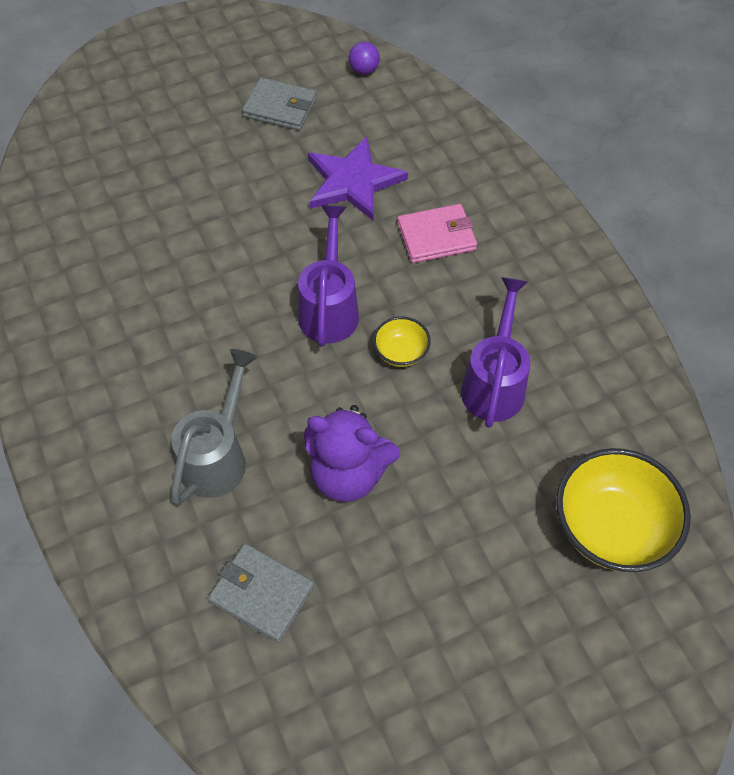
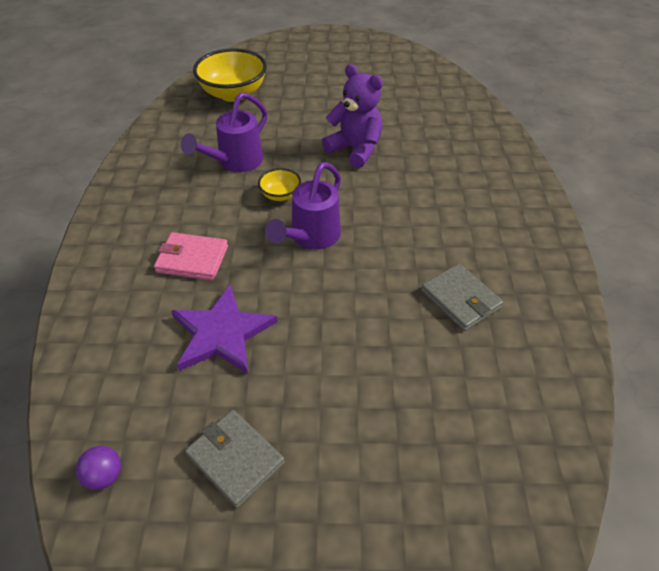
camera: 155 degrees left, 10 degrees down
(218, 456) = (432, 180): grey watering can -> none
(262, 594) = (429, 121): grey wallet -> grey wallet (460, 299)

